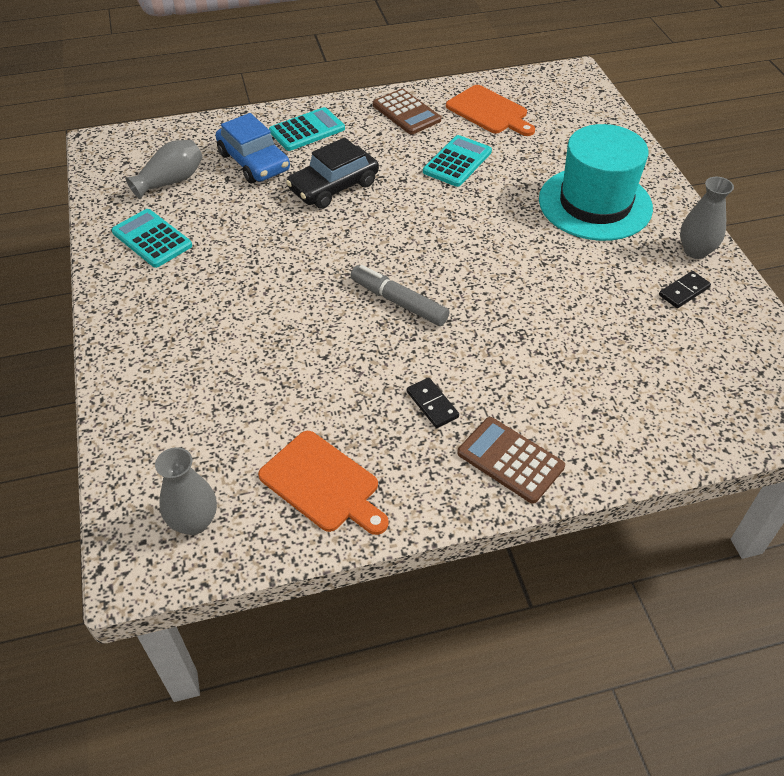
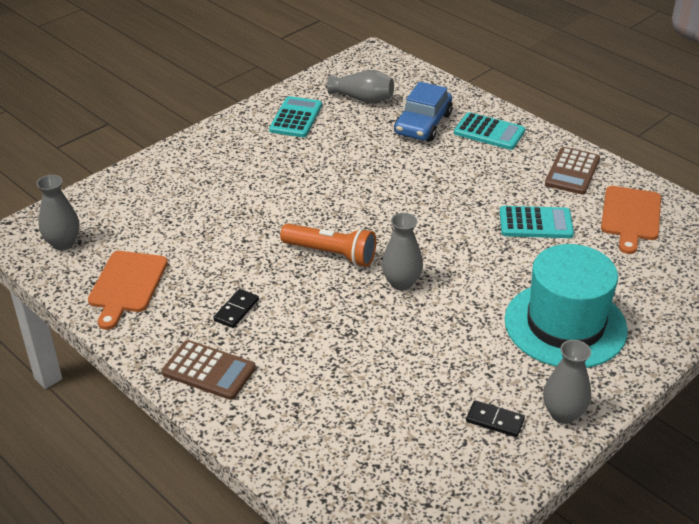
camera: 60 degrees right, 10 degrees down
(333, 187) = (433, 172): black car -> none
(398, 302) = (331, 254): grey marker -> orange flashlight
(475, 273) = (401, 282): none -> grey vase
(510, 460) = (209, 370): brown calculator -> brown calculator turned 105 degrees clockwise

